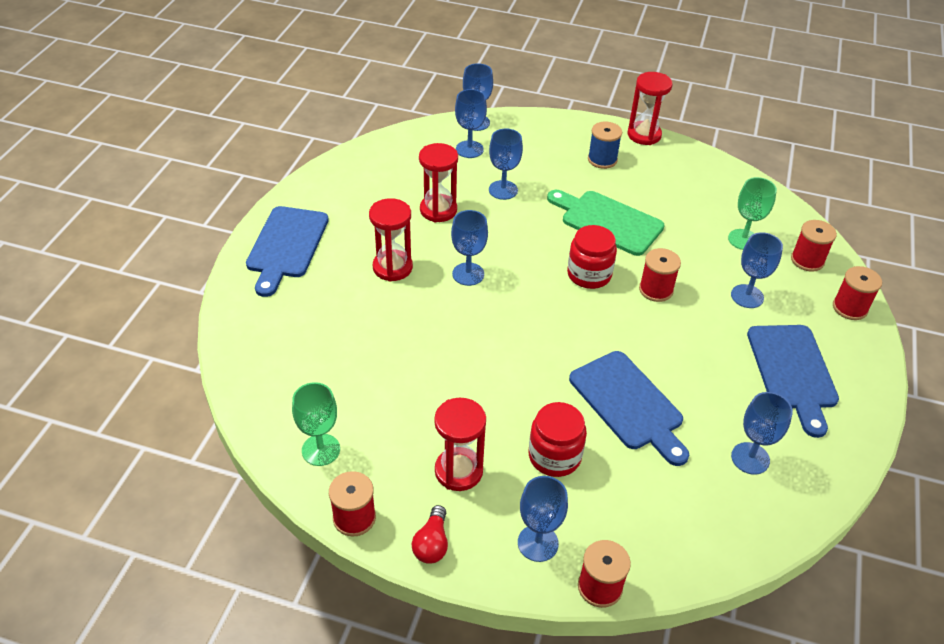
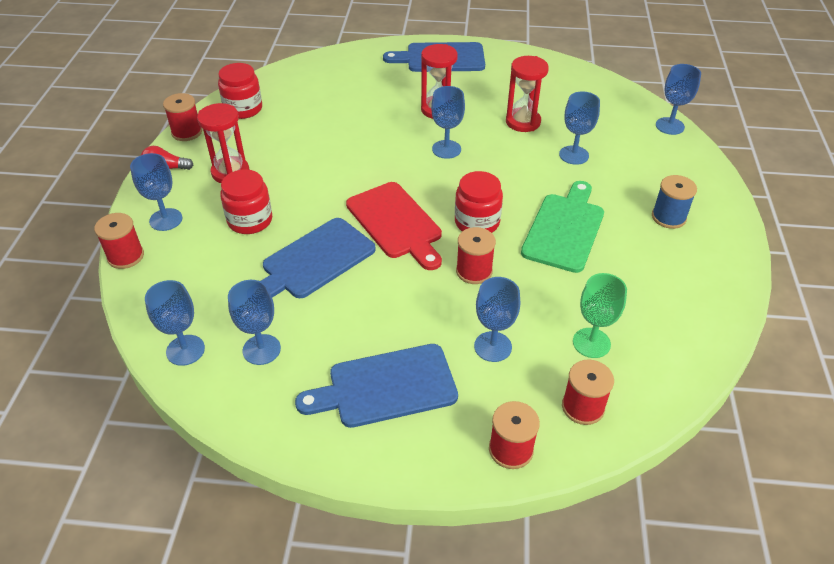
camera: 80 degrees right, 0 degrees up
(321, 450) = (243, 109): green goblet -> red jar
(469, 149) = (623, 127): blue goblet -> blue goblet (185, 350)
(580, 332) = (396, 223): none -> red cutting board
(644, 135) = (740, 247): red hourglass -> none

